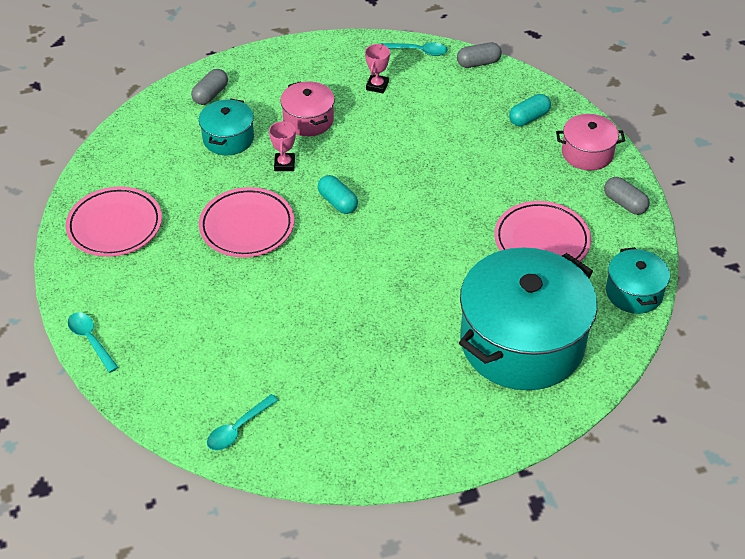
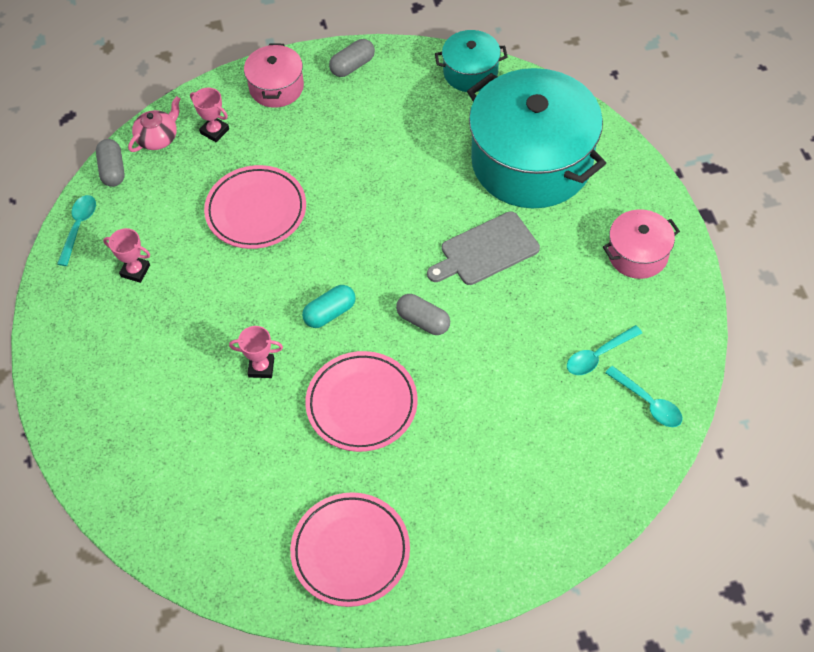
camera: 85 degrees left, 10 degrees up
(91, 340) = (533, 560): turquoise spoon -> turquoise spoon (598, 355)
(210, 94) = (119, 455): grey capsule -> grey capsule (423, 321)
(228, 138) = (207, 430): turquoise pot -> none
(308, 120) = (186, 343): pink pot -> pink pot (637, 254)
(409, 306) = (486, 251): none -> grey cutting board
(516, 85) = (158, 138): none -> pink teapot
(529, 118) = (214, 131): turquoise capsule -> pink trophy
(541, 241) = (400, 136): pink plate -> pink plate (256, 211)

